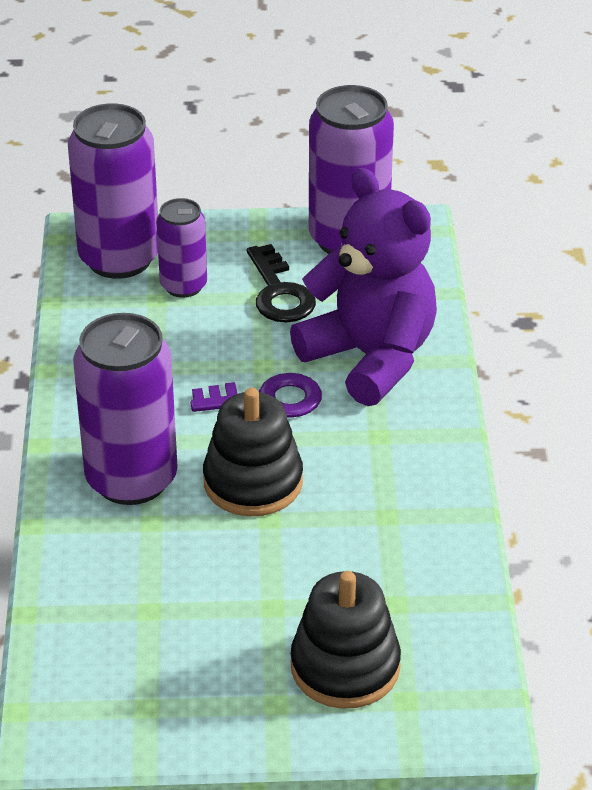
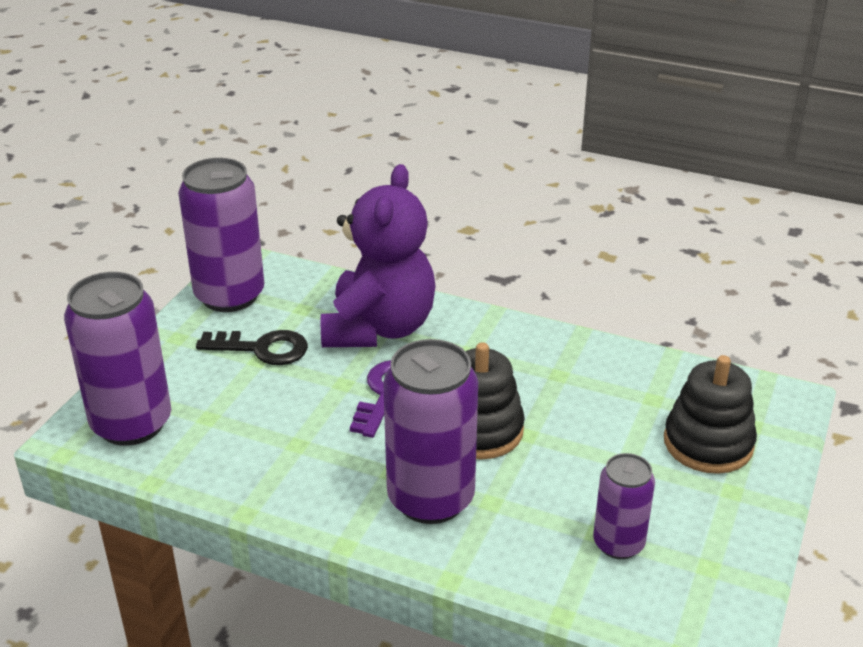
camera: 65 degrees left, 5 degrees down
(183, 286) = (205, 397): purple can -> purple can (618, 543)
(370, 358) = (379, 328): purple teddy bear -> purple teddy bear turned 120 degrees clockwise

